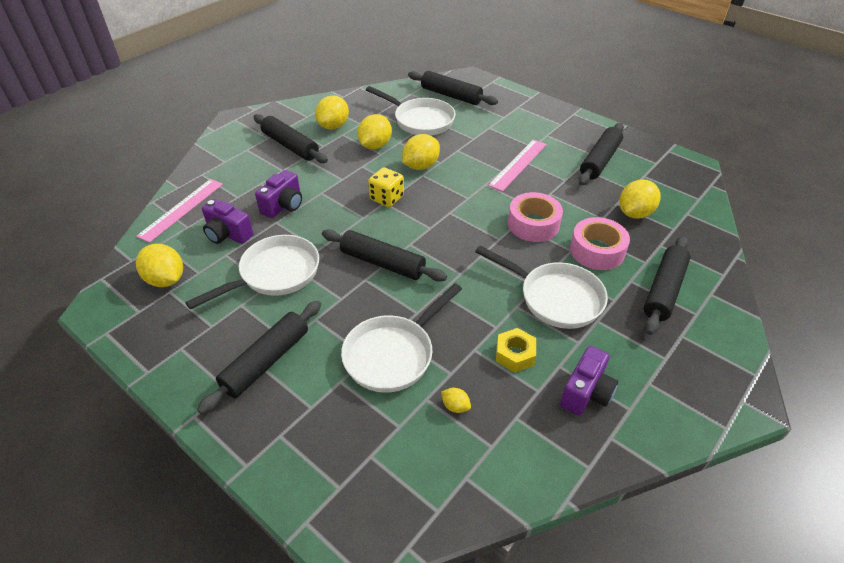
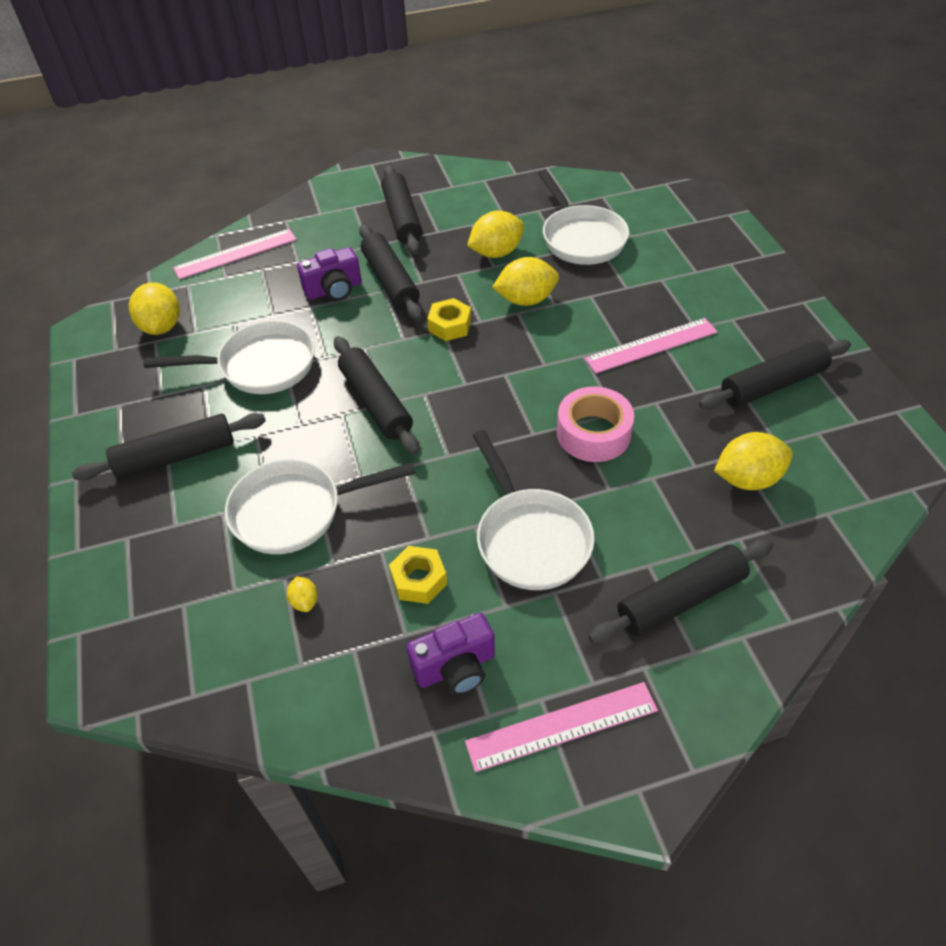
camera: 35 degrees right, 5 degrees up
(228, 234) = (254, 301): purple camera -> none
(333, 126) = (471, 209): yellow lemon -> none
(387, 198) = (450, 325): yellow dice -> yellow nut
(451, 95) = (653, 216): black rolling pin -> black rolling pin (391, 281)
(597, 251) = (642, 505): pink tape -> none
(673, 391) = (562, 726): none -> pink ruler

